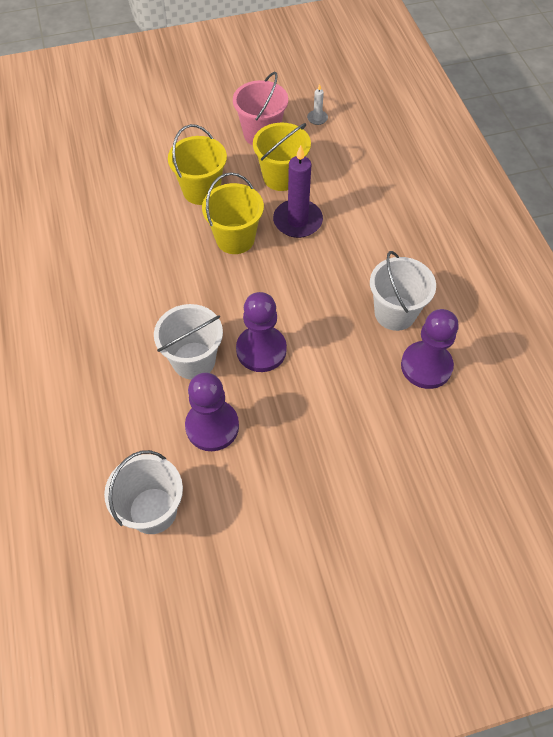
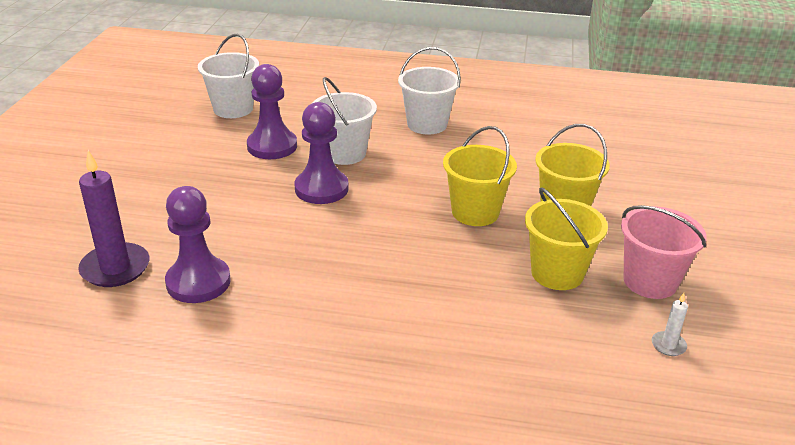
camera: 115 degrees right, 25 degrees down
(297, 221) = (473, 262): purple candle -> purple candle (115, 268)
(395, 313) = (283, 287): white bucket -> white bucket (427, 124)

